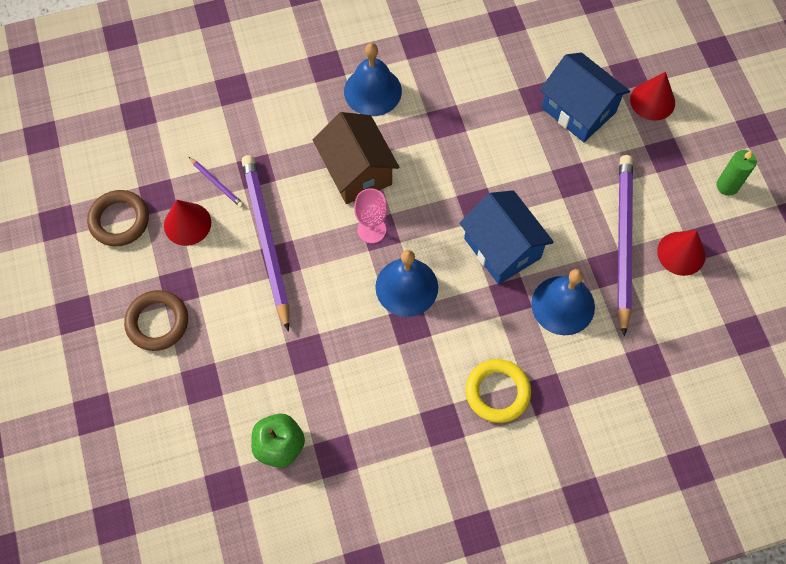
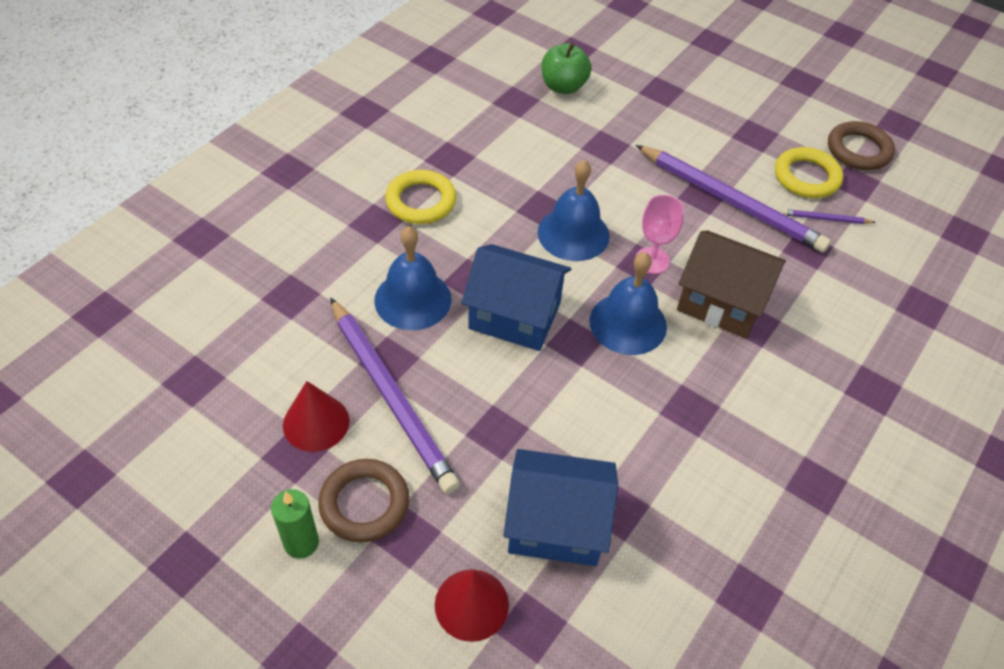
camera: 140 degrees right, 15 degrees down
(157, 322) = (739, 106): brown ring -> brown ring (364, 503)
(187, 224) = (806, 177): red cone -> yellow ring
(372, 91) = (797, 392): blue bell -> blue bell (628, 323)

